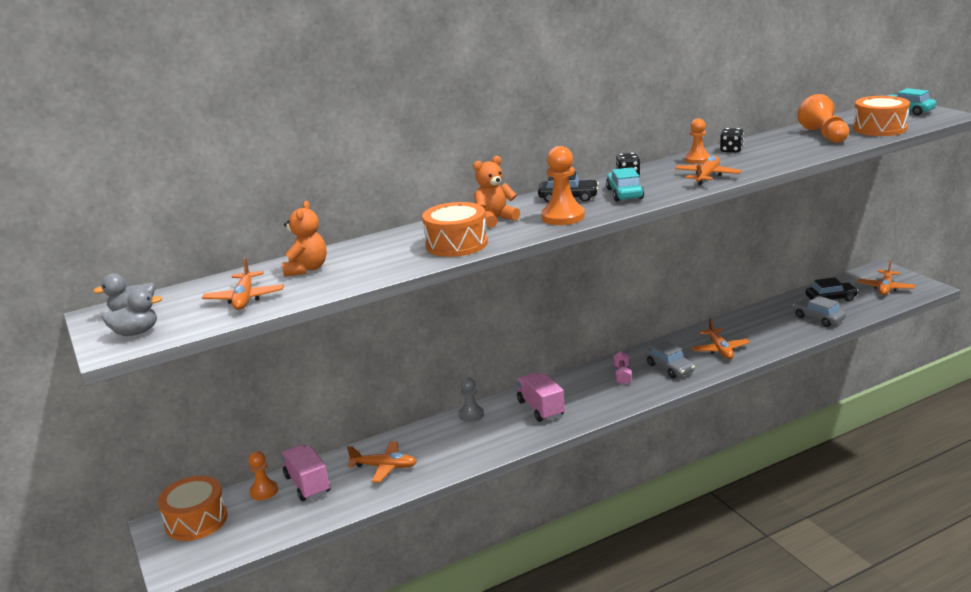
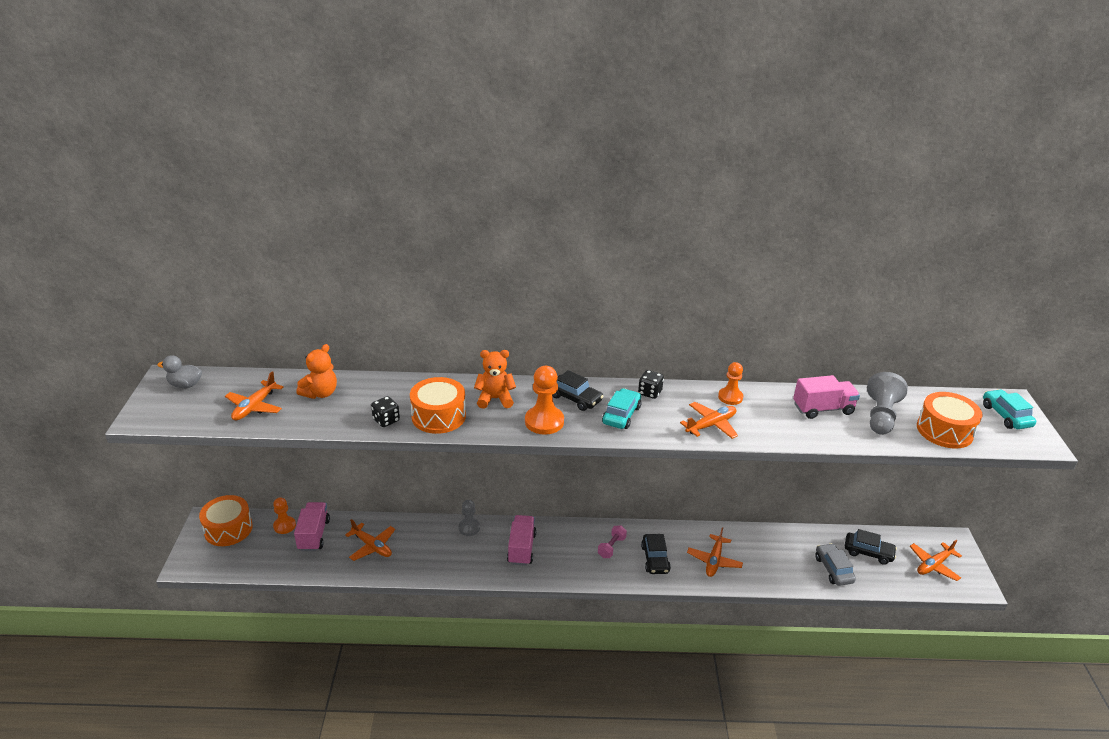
camera: 25 degrees right, 10 degrees up
(136, 333) = (166, 409): grey duck -> none
(670, 368) = (655, 559): grey car -> black car
(731, 150) = (773, 398): black dice -> black dice (386, 420)
(777, 144) = (823, 409): none -> pink truck
(824, 135) = (881, 416): orange pawn -> grey pawn

